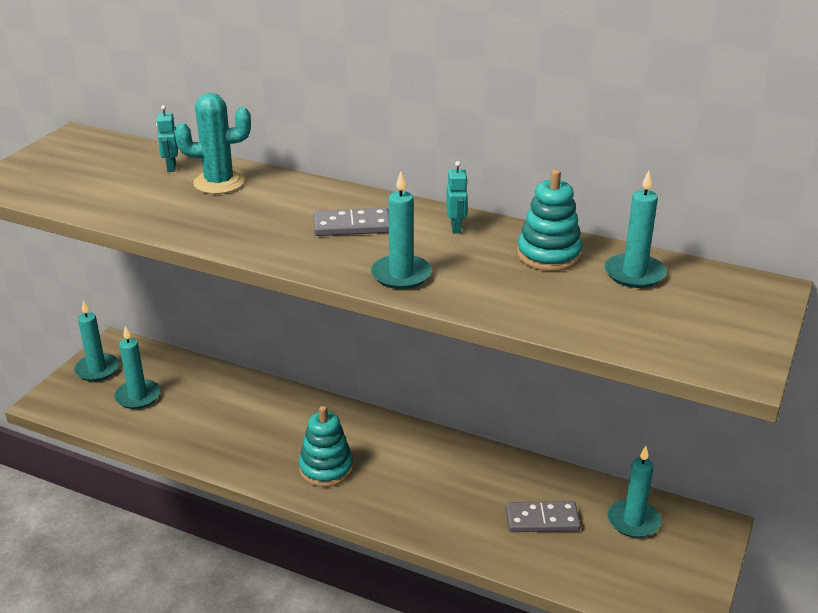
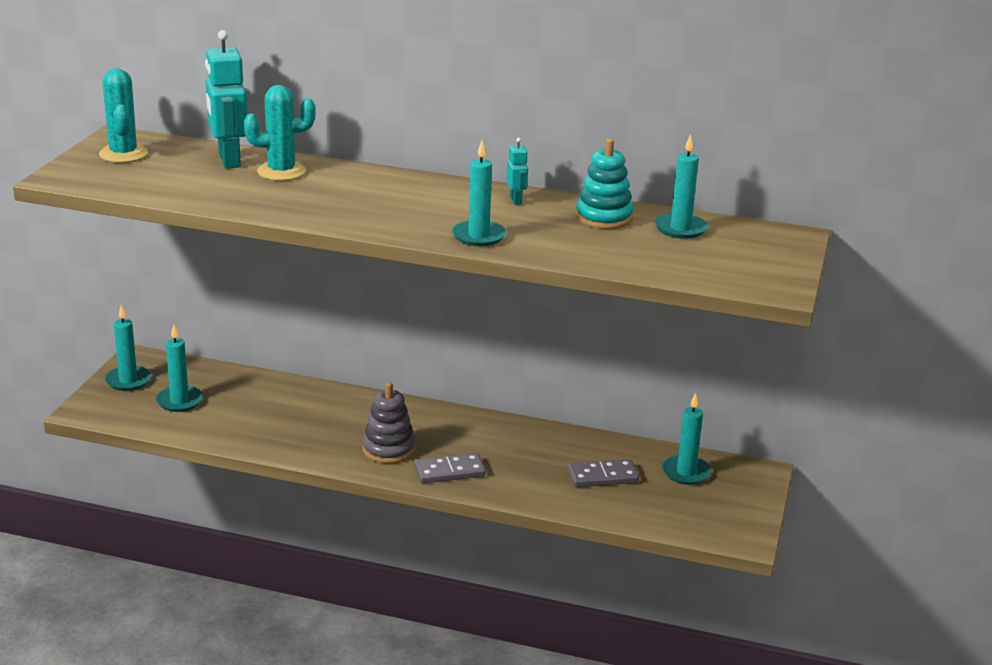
camera: 10 degrees left, 5 degrees down
(70, 157) = (123, 154): none -> turquoise cactus
(171, 167) = (228, 160): turquoise robot -> turquoise robot, size x2.09
(326, 469) = (388, 449): turquoise stacking toy -> grey stacking toy
(352, 226) = (421, 201): grey domino -> grey domino (449, 471)

